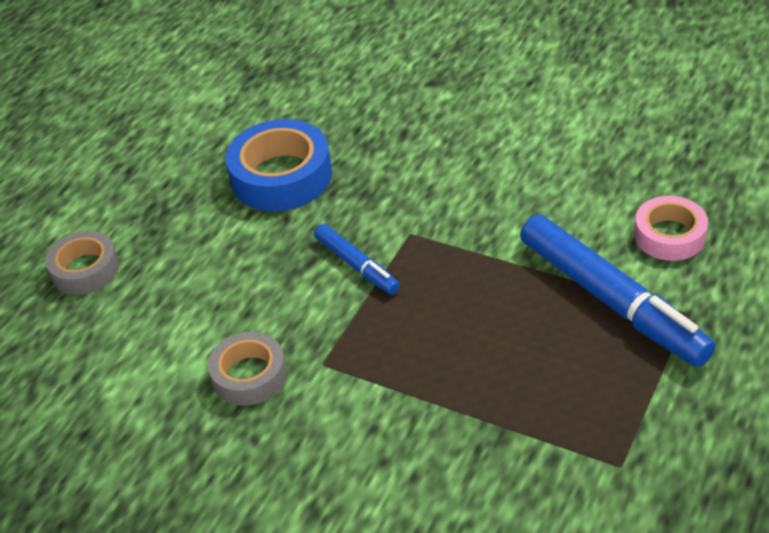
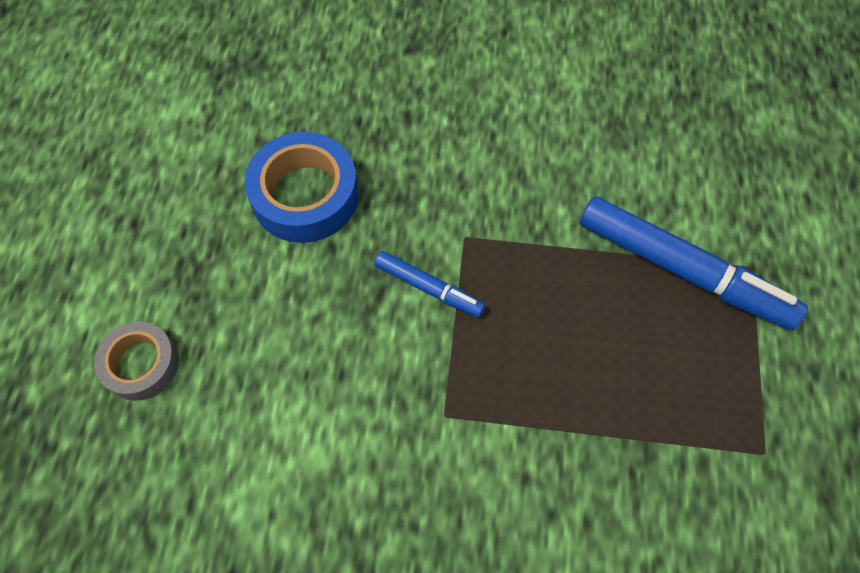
camera: 25 degrees left, 20 degrees up
(249, 375) = (377, 451): grey tape -> none
(669, 235) = (703, 184): pink tape -> none

